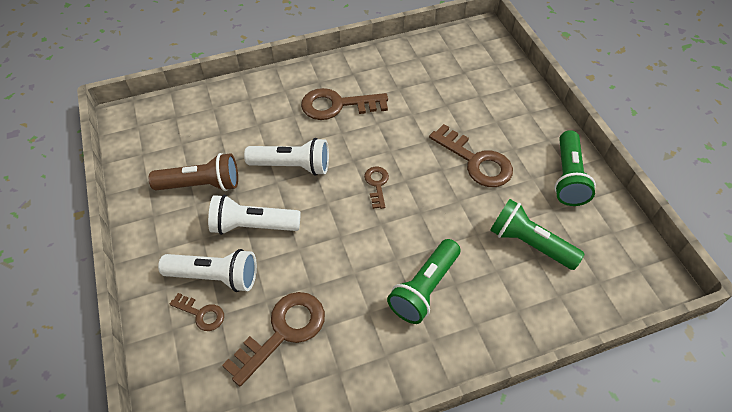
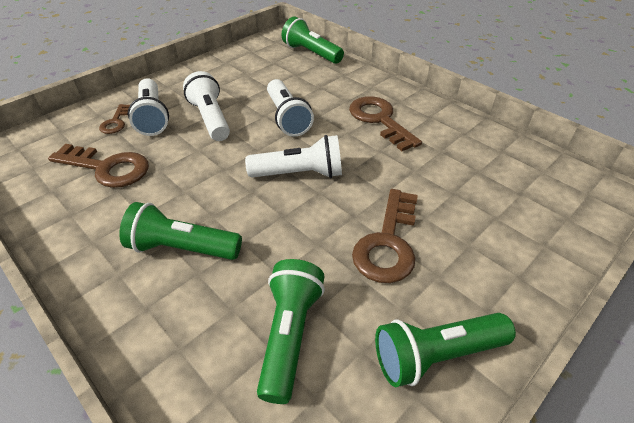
camera: 65 degrees right, 10 degrees down
(188, 107) = (311, 53): none -> green flashlight
(201, 184) = (238, 83): brown flashlight -> none
(377, 184) = (299, 174): brown key -> white flashlight

